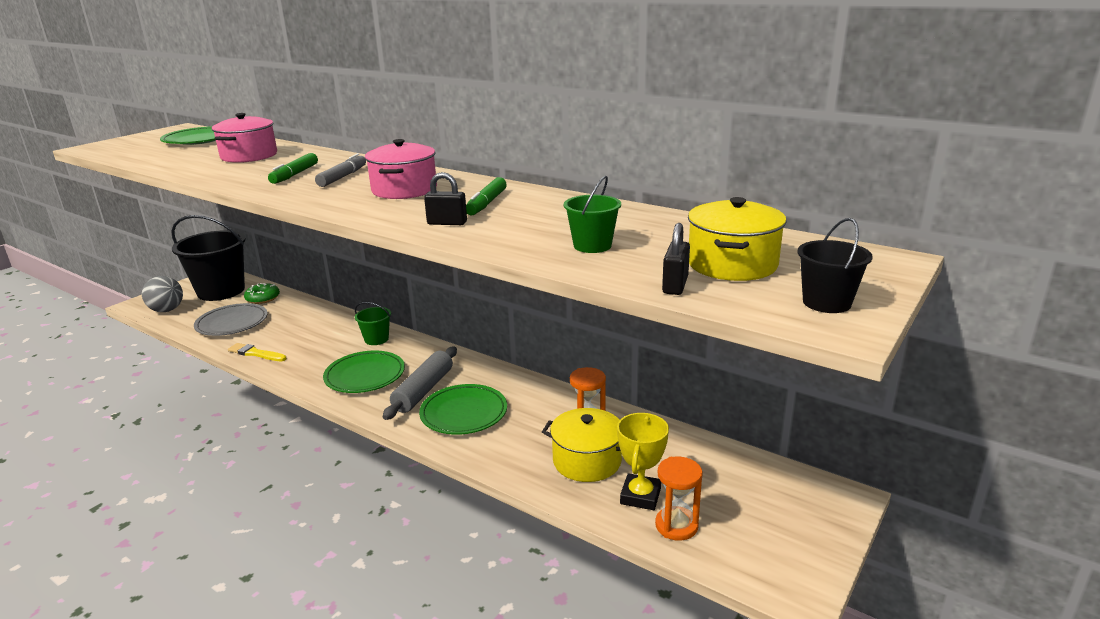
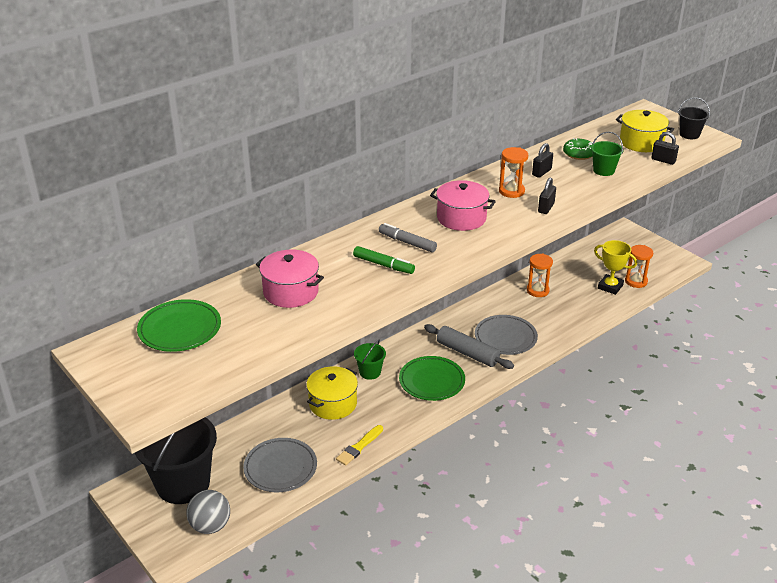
camera: 75 degrees left, 10 degrees up
(263, 298) = (228, 448): green donut -> green donut (579, 154)
(464, 413) = (505, 337): green plate -> grey plate
(486, 203) = (511, 191): green marker -> orange hourglass
(555, 212) = (541, 172): none -> black padlock
(587, 461) = (574, 298): yellow pot -> yellow pot (333, 403)

